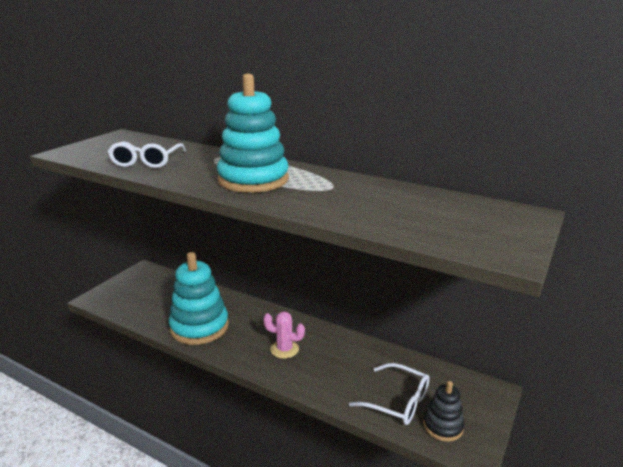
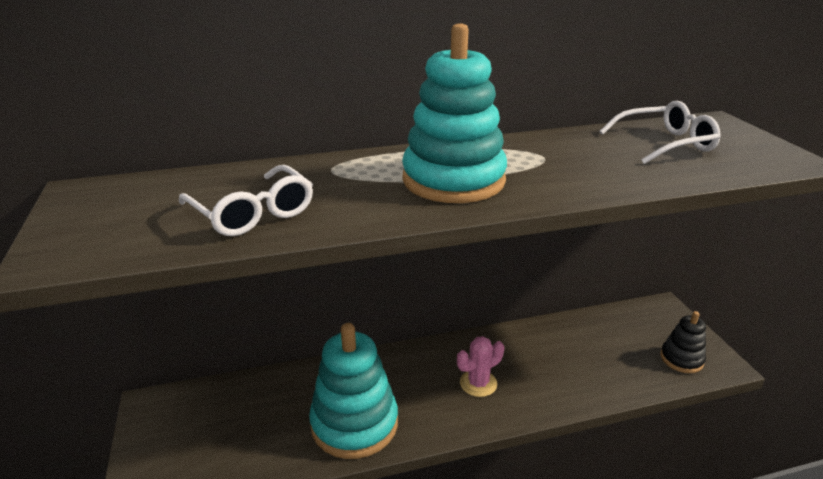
camera: 45 degrees left, 5 degrees up
(397, 401) = (629, 363): white glasses -> white glasses (664, 144)

